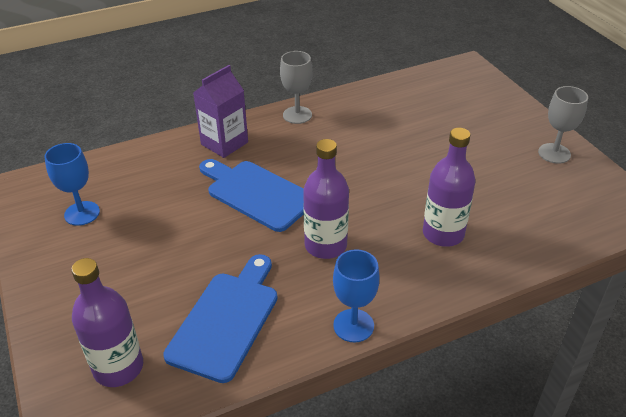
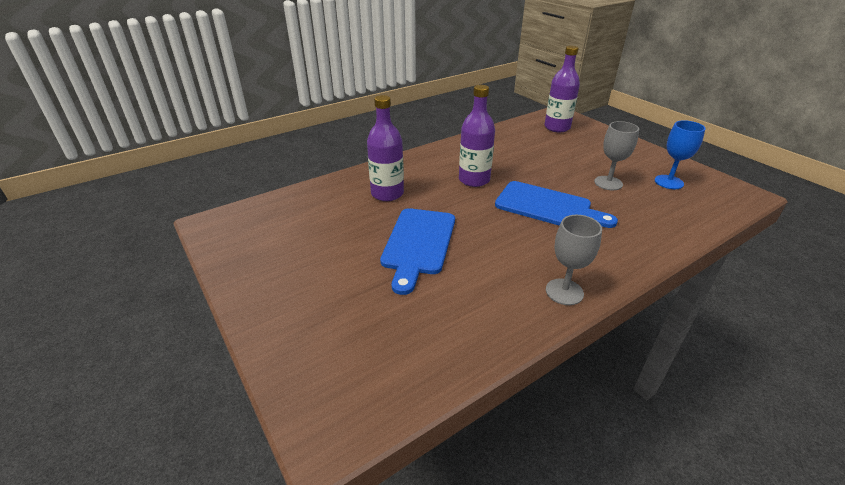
camera: 170 degrees right, 5 degrees down
(224, 143) = (616, 247): purple carton -> none
(226, 320) = (516, 145): blue cutting board -> blue cutting board (418, 244)
(353, 325) = (442, 148): blue goblet -> none
(554, 153) = (259, 272): grey goblet -> grey goblet (608, 183)

